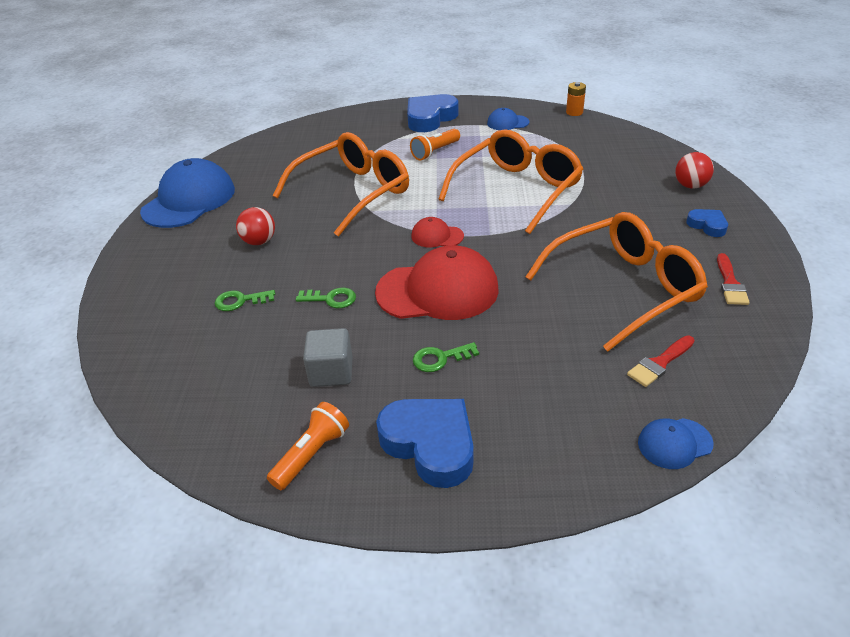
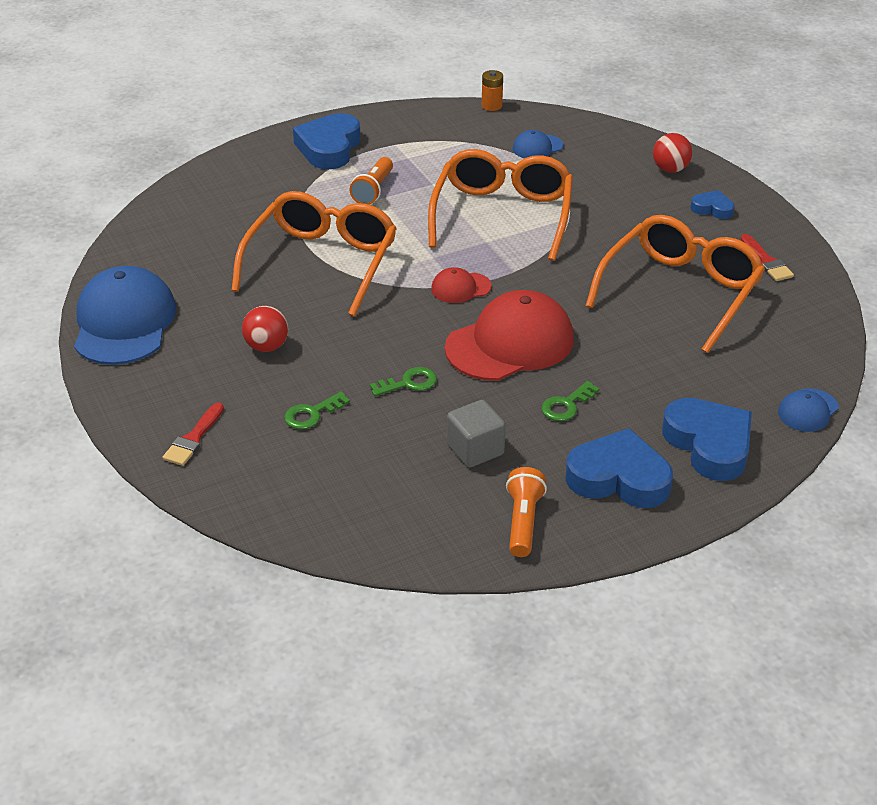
camera: 30 degrees left, 0 degrees up
(507, 123) = (427, 135): blue cap -> blue cap (537, 147)
(543, 442) = (709, 444): none -> blue heart
(660, 363) = (755, 350): red brush -> red brush (193, 438)

